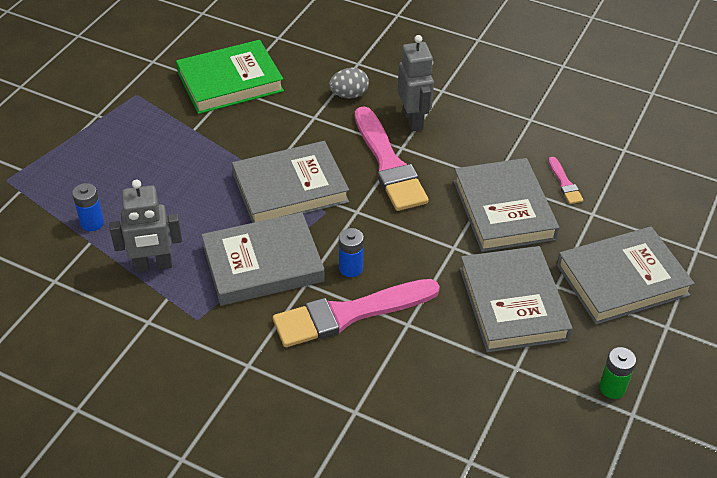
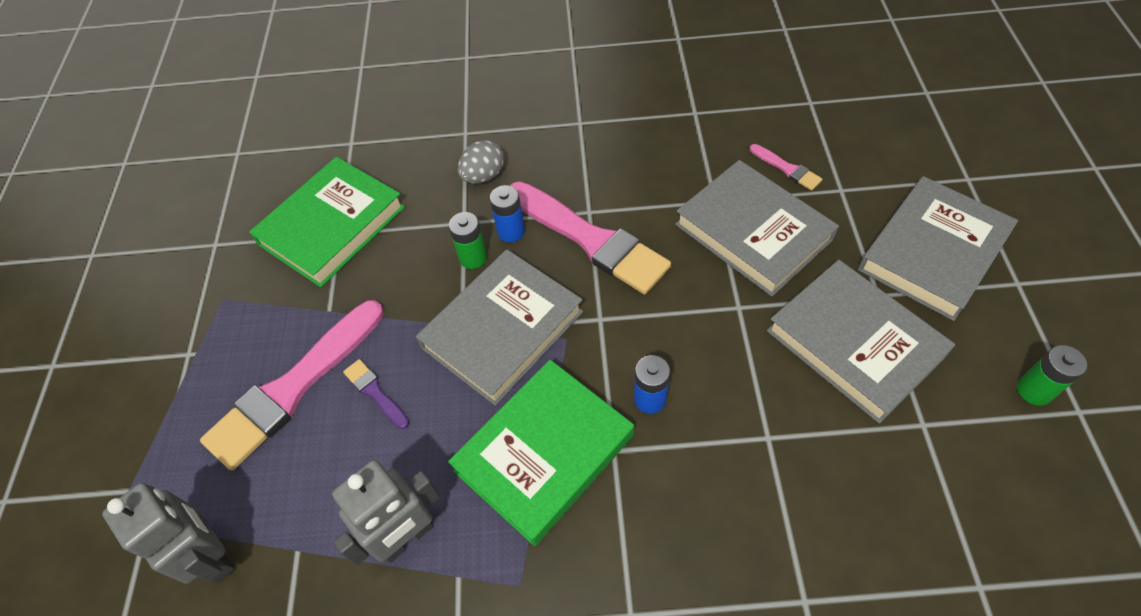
camera: 25 degrees left, 10 degrees up
(92, 223) = (281, 519): blue battery -> blue battery (511, 231)
(189, 185) = (375, 392): none -> purple brush
(263, 264) = (544, 453): grey book -> green book
(304, 140) = (473, 258): none -> green battery
(349, 314) = (695, 463): pink brush -> pink brush (293, 388)
(413, 120) = (577, 172): grey robot -> grey robot (214, 556)

